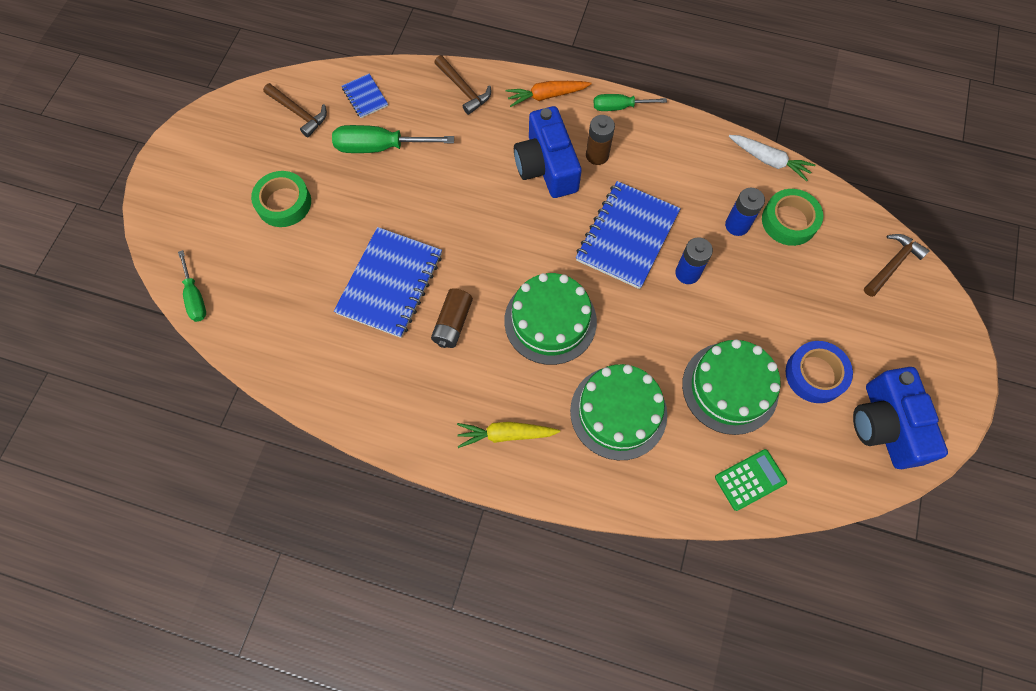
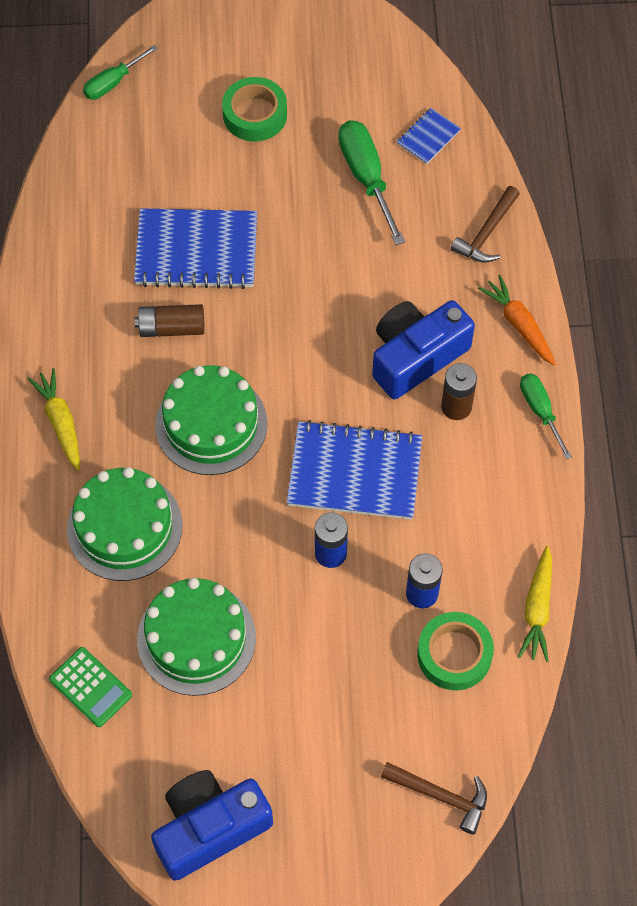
camera: 70 degrees right, 5 degrees down
(299, 113) = (376, 82): brown hammer -> none
(769, 160) = (537, 609): white carrot -> yellow carrot
(815, 374) = (248, 731): blue tape -> none

